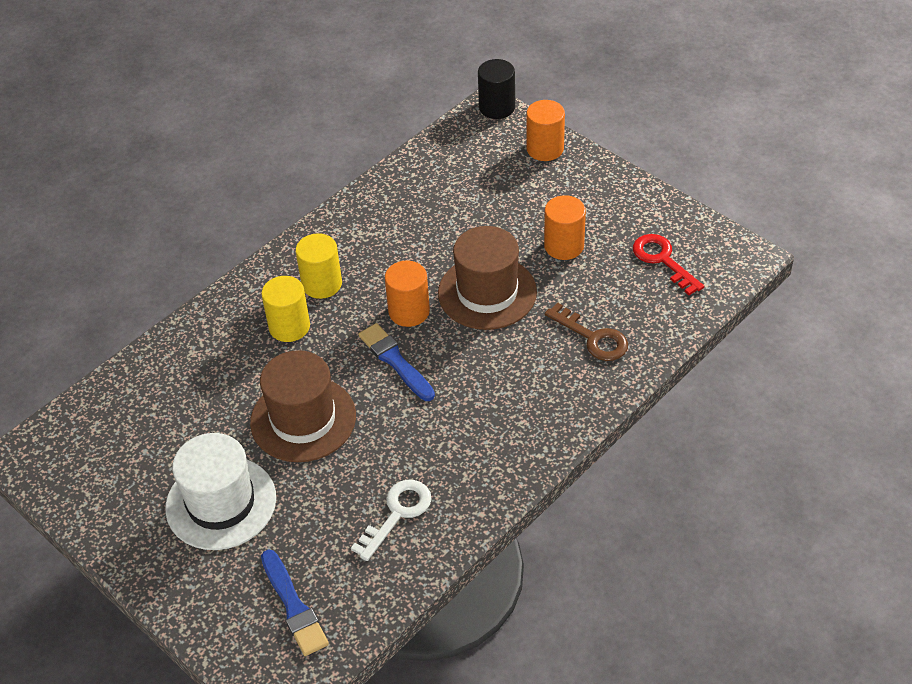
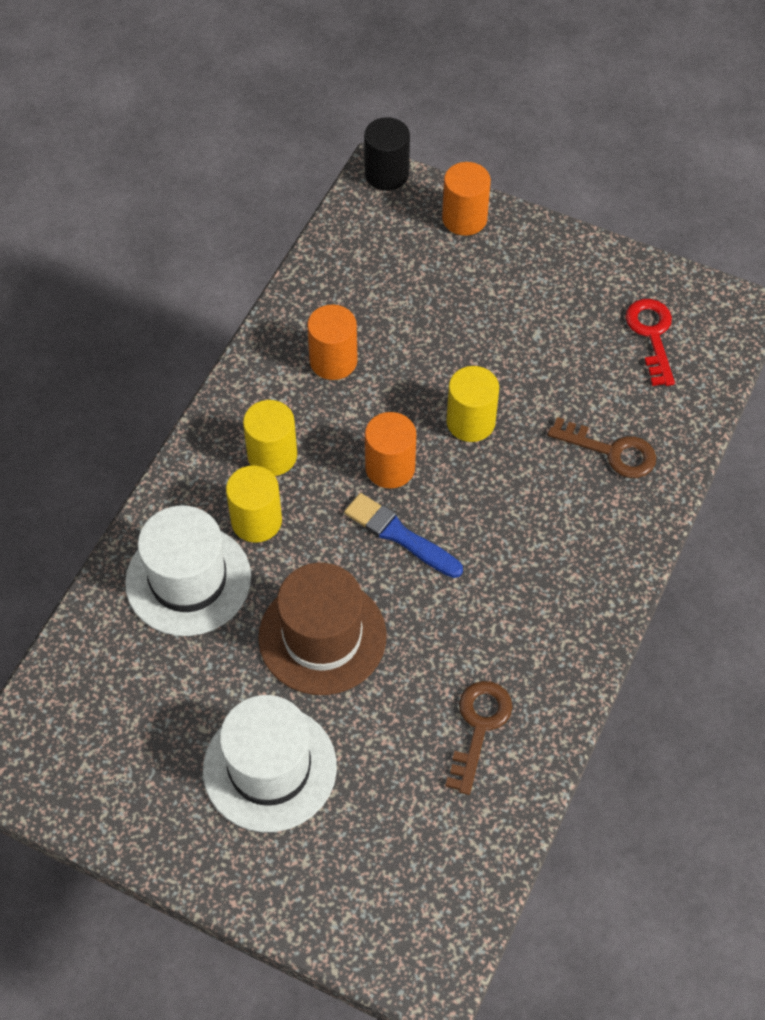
camera: 20 degrees left, 10 degrees up
(219, 356) = (188, 580): none -> white hat
(294, 606) = (408, 873): blue brush -> none
(397, 513) = (479, 727): white key -> brown key
(487, 292) = (470, 422): brown hat -> yellow cylinder
(564, 246) = (535, 342): orange cylinder -> orange cylinder (333, 361)
(662, 260) = (651, 335): red key -> red key turned 45 degrees clockwise

